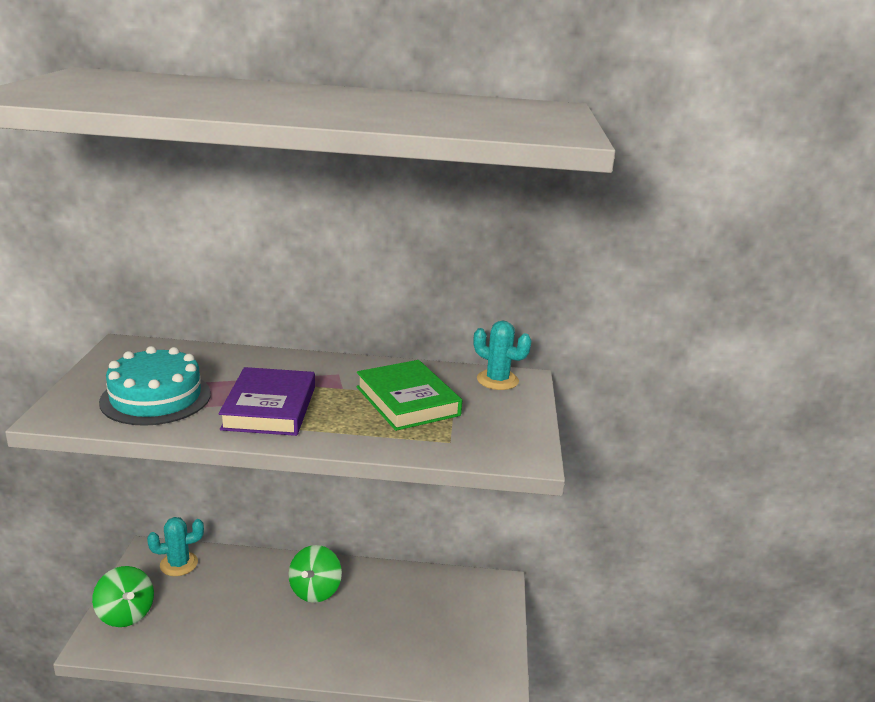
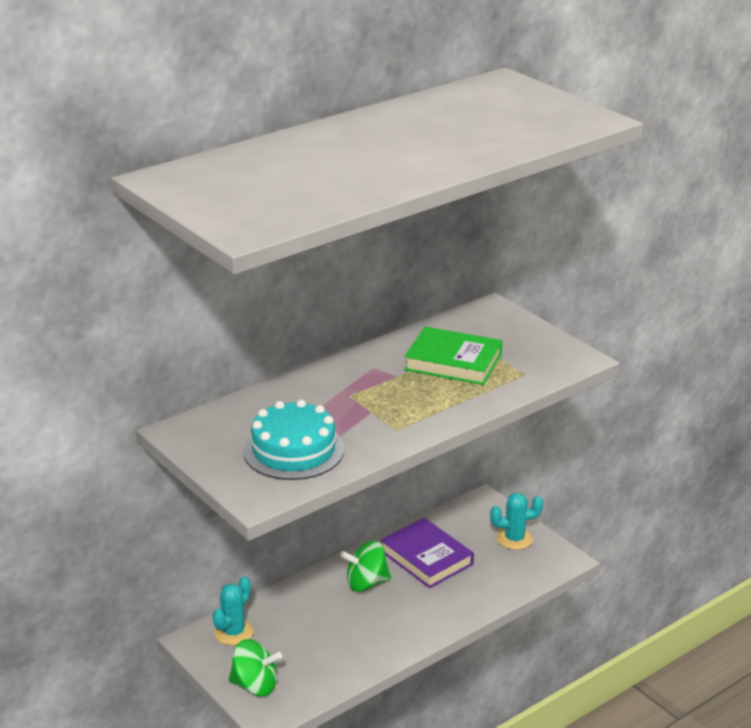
camera: 40 degrees left, 5 degrees up
(269, 408) = (381, 414): purple book -> purple book (426, 558)
(315, 590) = (366, 583): green spinning top -> green spinning top turned 105 degrees clockwise
(497, 380) = (478, 317): turquoise cactus -> turquoise cactus (514, 539)

